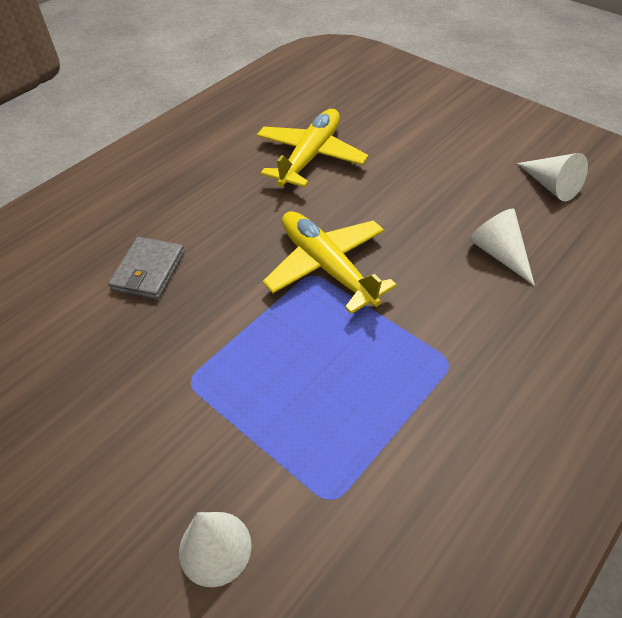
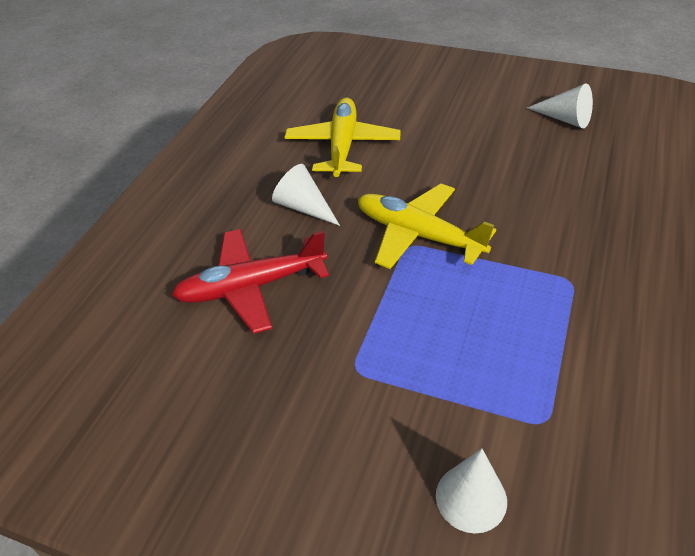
camera: 20 degrees left, 5 degrees down
(149, 271) = (251, 287): grey wallet -> red plane
(499, 253) = (557, 184): white cone -> white cone (304, 207)

